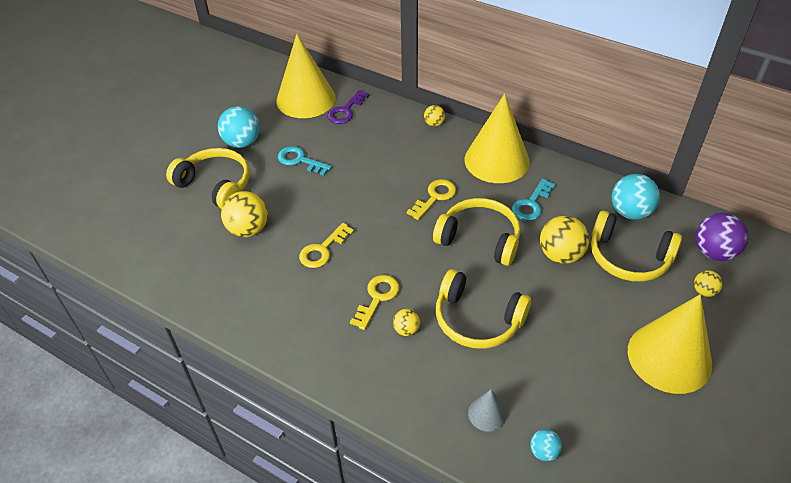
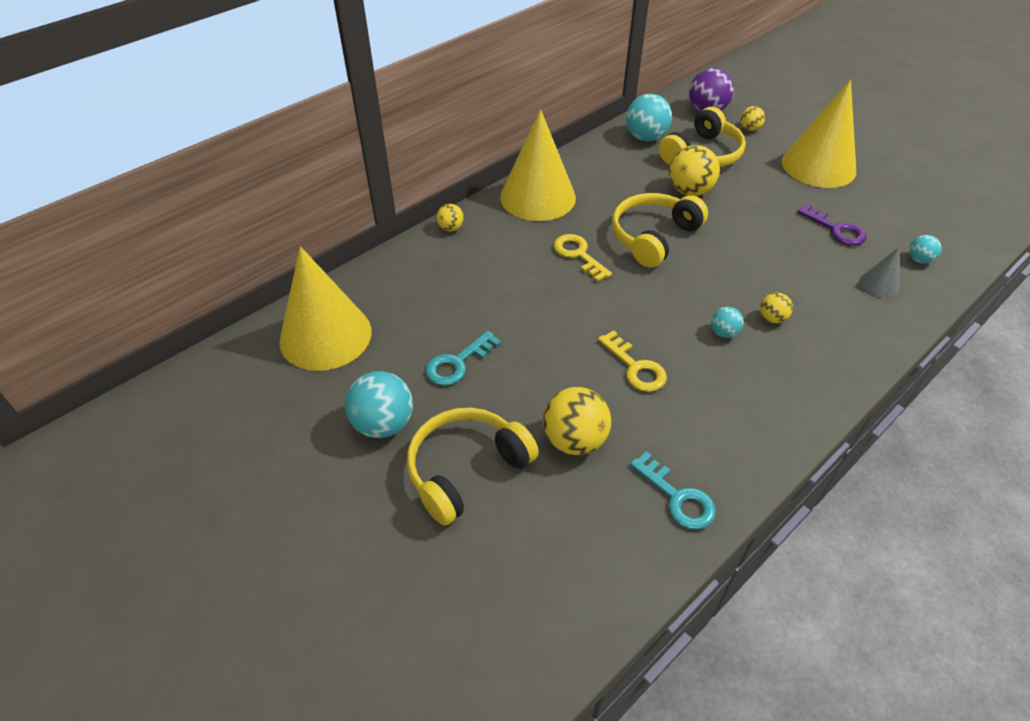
camera: 75 degrees left, 0 degrees up
(345, 111) = (378, 299): purple key -> purple key (836, 229)
(377, 298) = (723, 333): yellow key -> turquoise ball
(477, 320) = (765, 264): yellow headphones -> none
(531, 204) = (614, 191): turquoise key -> turquoise key (677, 497)

